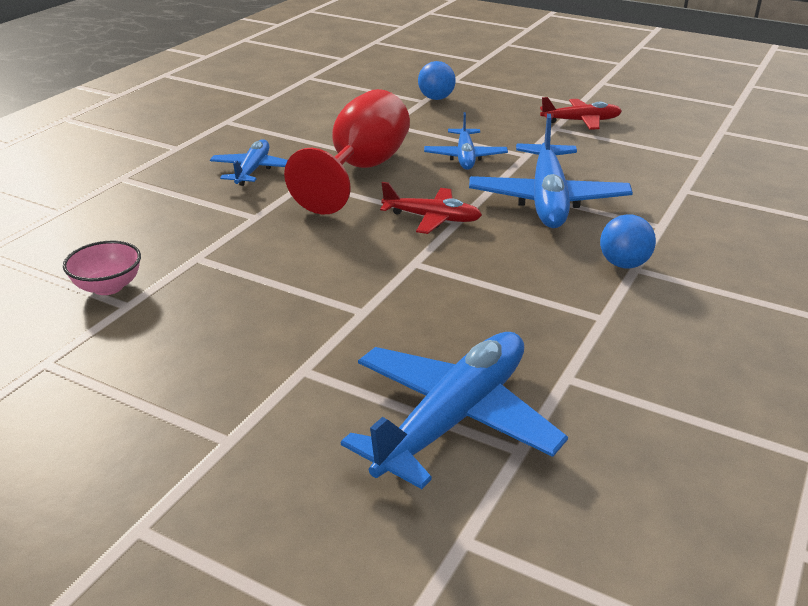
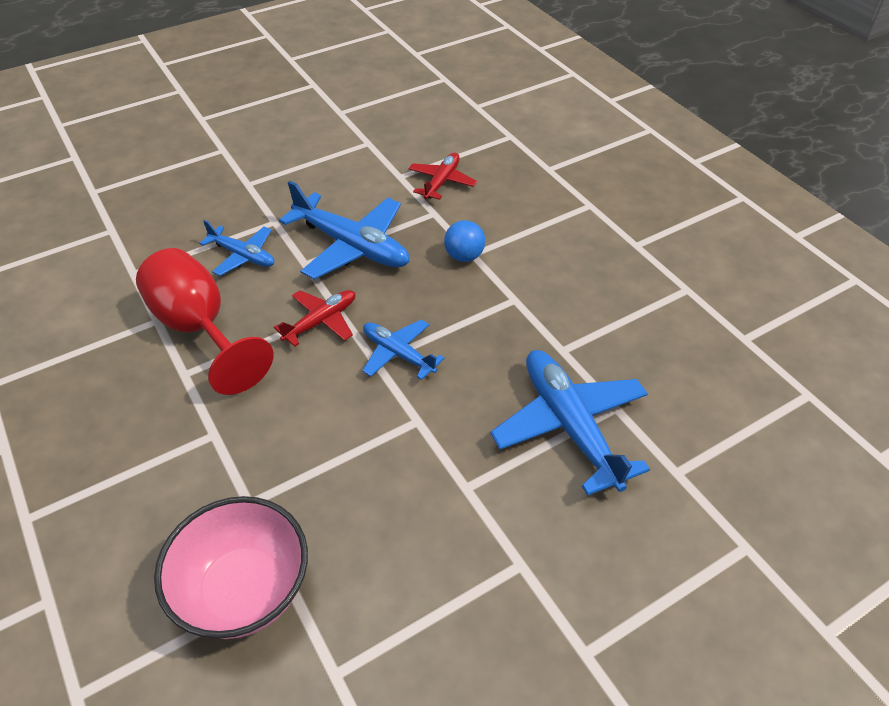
camera: 60 degrees left, 15 degrees up
(108, 287) = (244, 590): pink bowl -> pink bowl, size x1.87
(252, 170) = (122, 404): blue plane -> blue plane (398, 354)
(436, 98) = (116, 220): blue ball -> none
(581, 121) = (253, 165): red plane -> red plane (442, 182)

